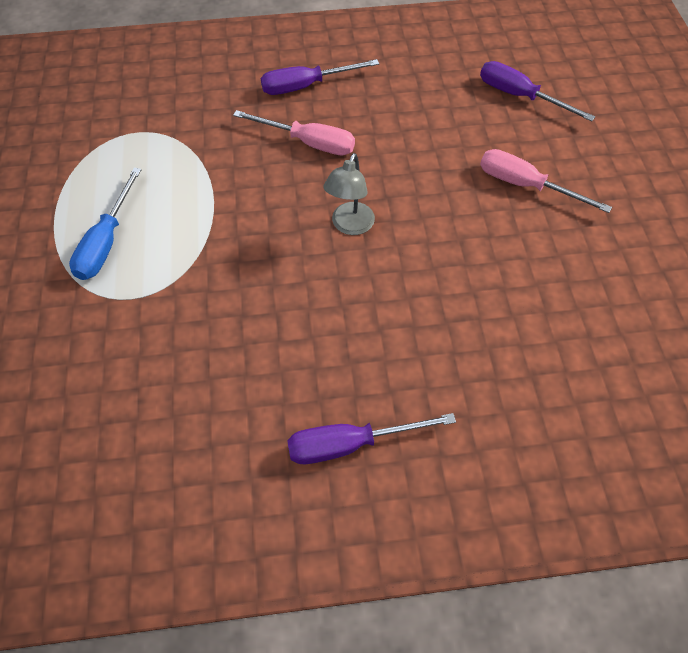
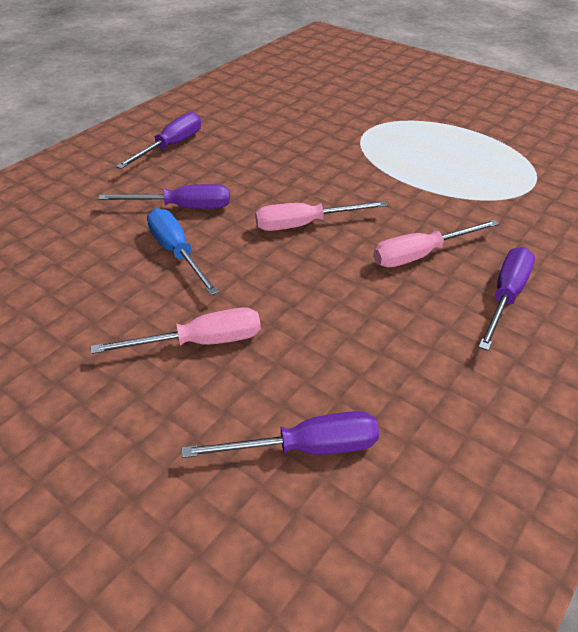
camera: 135 degrees right, 15 degrees down
(106, 242) = (426, 138): blue screwdriver -> blue screwdriver (177, 253)
(350, 226) = (305, 224): grey lamp -> pink screwdriver
(428, 324) = (182, 207): none -> purple screwdriver

